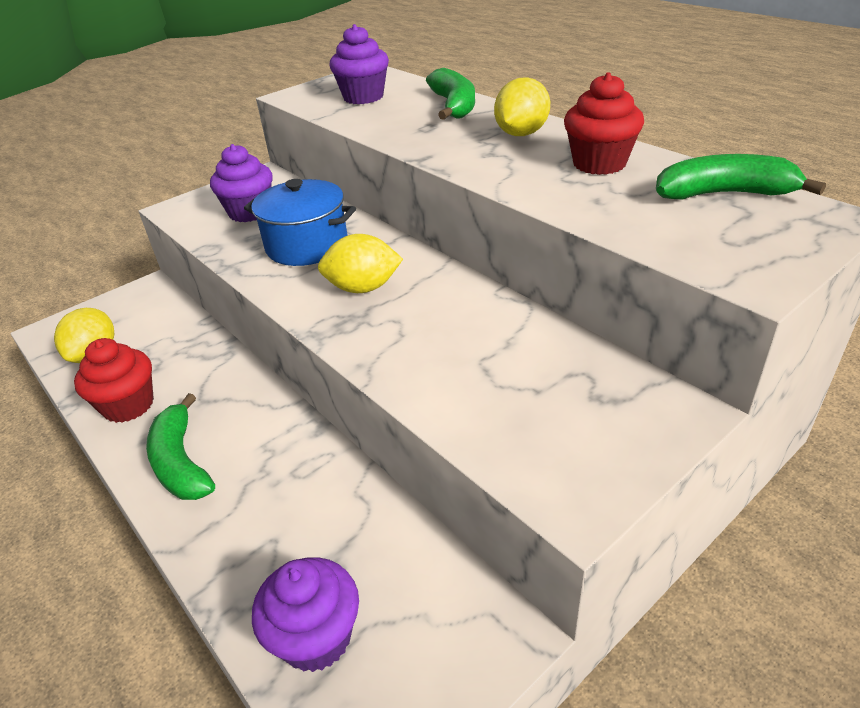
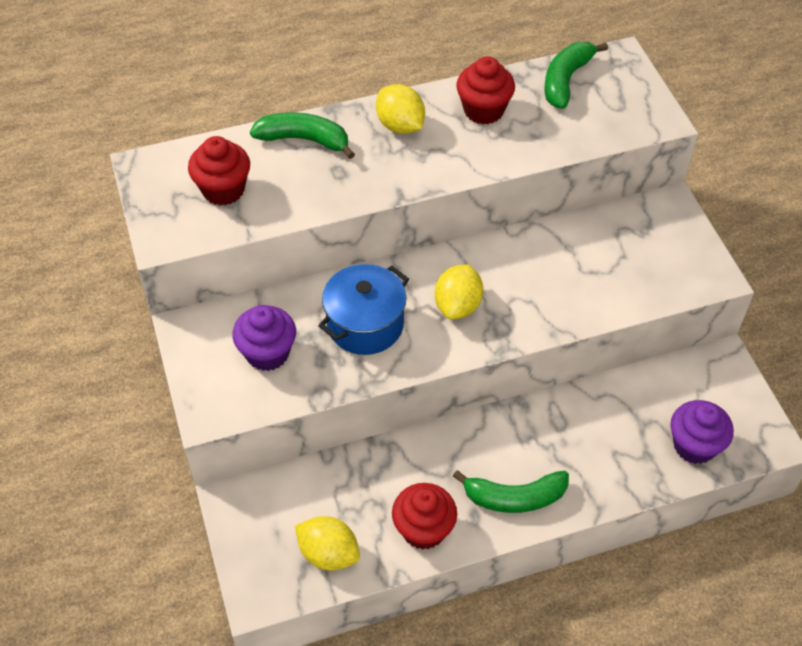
camera: 70 degrees left, 15 degrees up
(363, 97) = (223, 190): purple cupcake -> red cupcake

